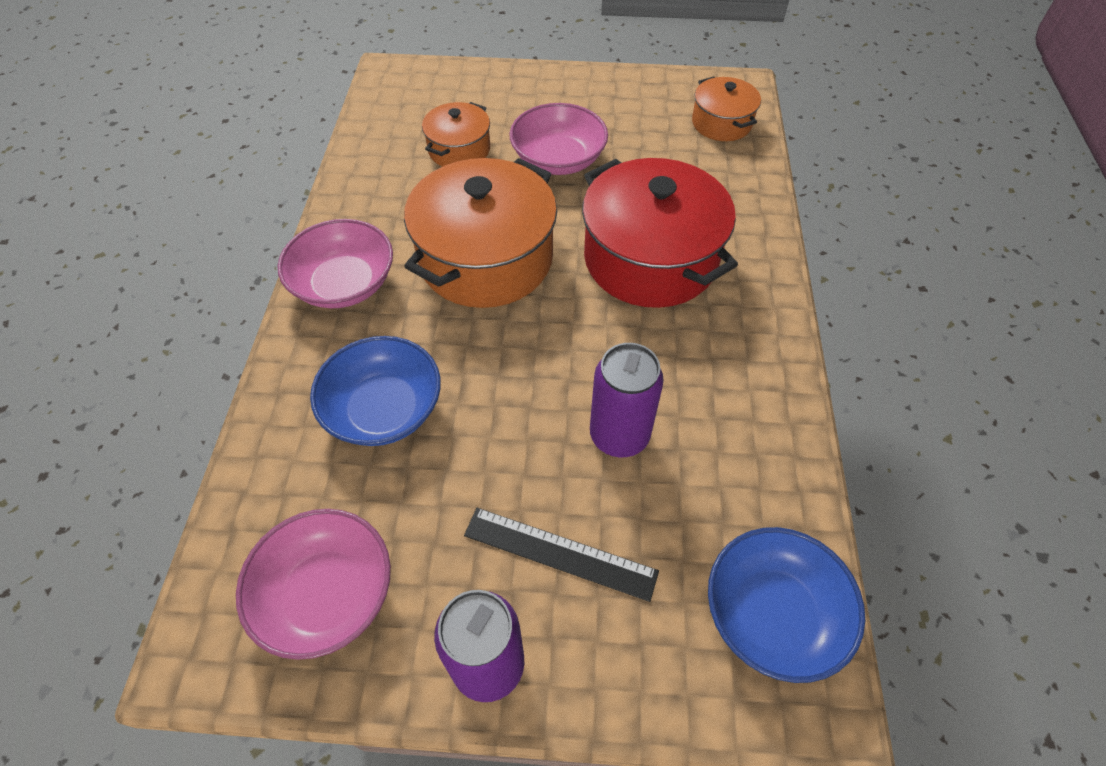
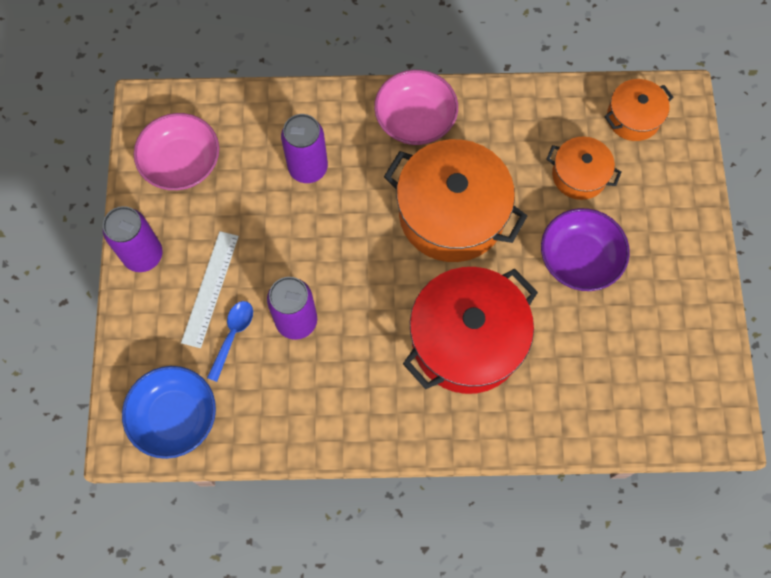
camera: 85 degrees right, 15 degrees up
(384, 409) = (308, 168): blue bowl -> purple can
(558, 159) = (579, 258): pink bowl -> purple bowl
(560, 553) = (210, 288): black ruler -> white ruler
(639, 522) = (232, 336): none -> blue spoon
(721, 123) = (658, 406): orange pot -> orange pot (633, 118)

